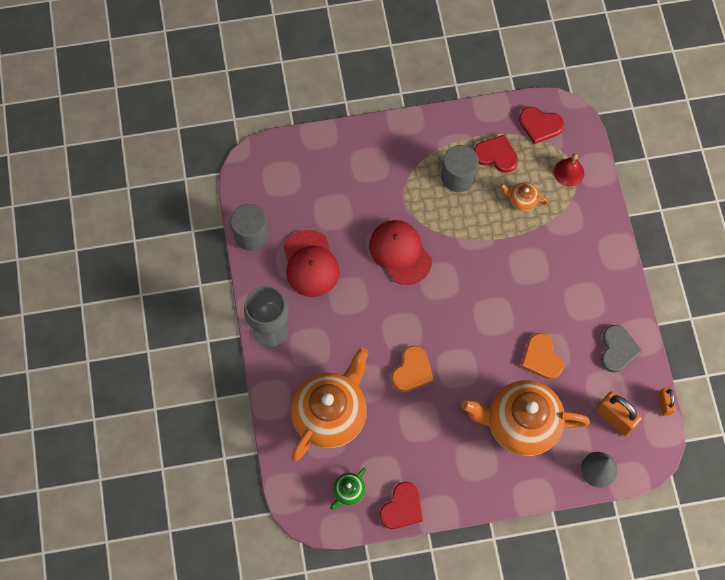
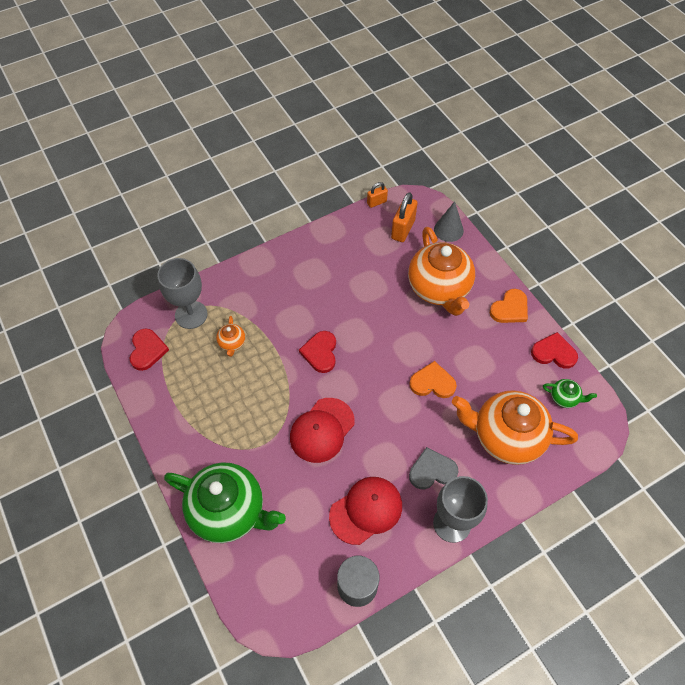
camera: 110 degrees left, 10 degrees down
(353, 155) = (229, 511): none -> green teapot
(458, 177) = (223, 404): grey cylinder -> none
(496, 155) = (190, 378): red heart -> red heart (320, 352)
(541, 358) = (375, 289): orange heart -> orange heart (510, 309)
(569, 172) = (191, 315): red bell -> grey goblet
(617, 349) = (345, 241): grey heart -> grey heart (432, 470)

